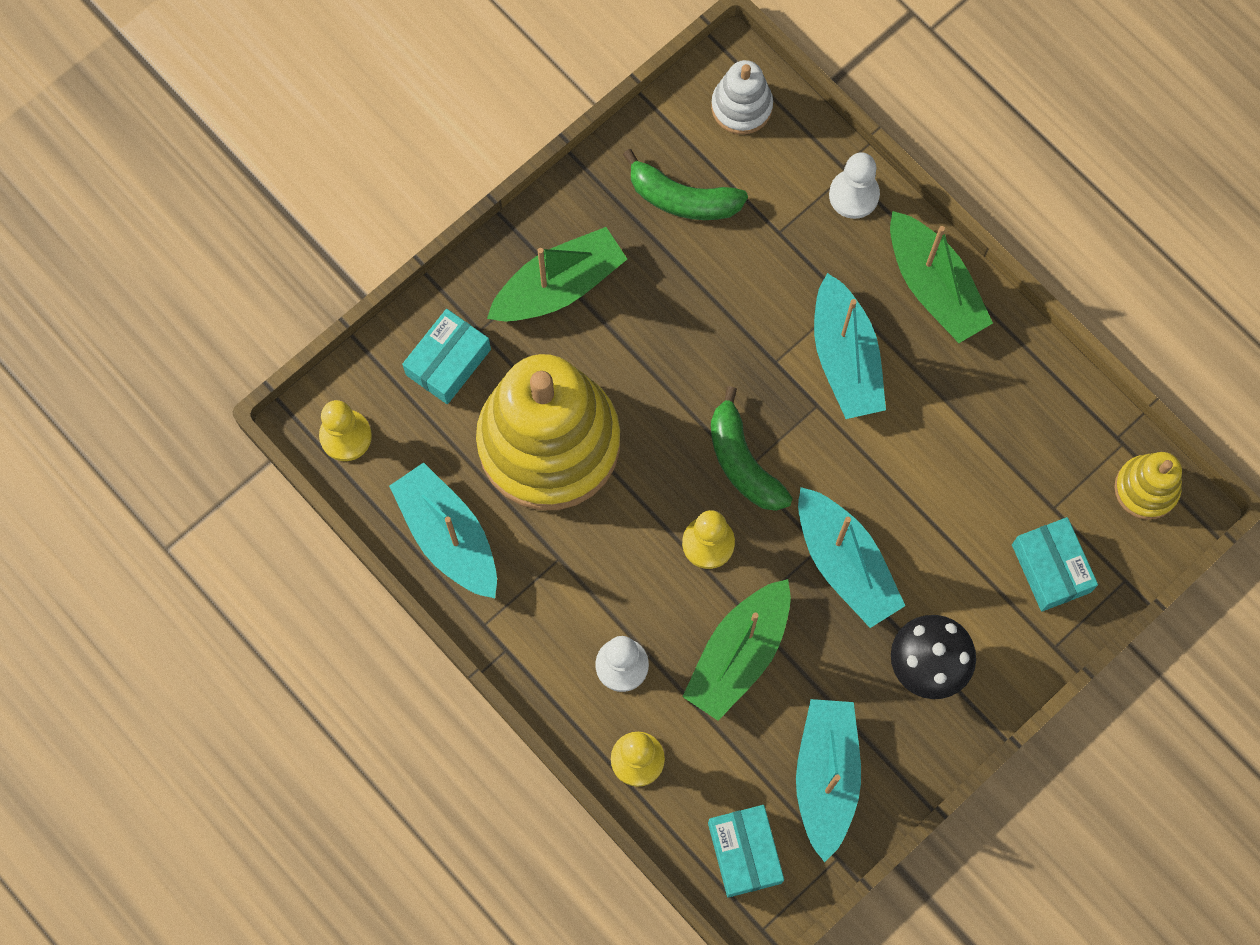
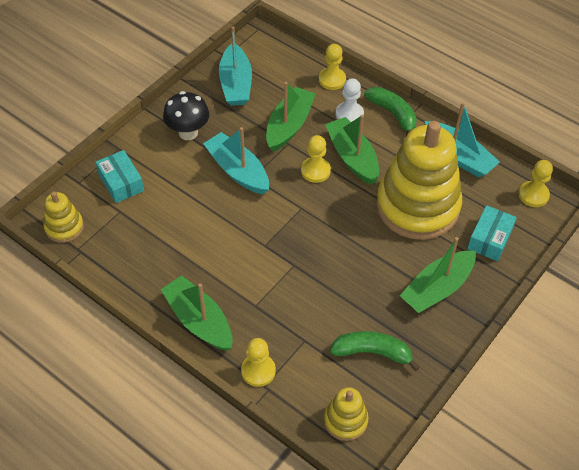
camera: 170 degrees right, 20 degrees down
(637, 563) = (352, 157): none -> green boat
(741, 106) = (345, 420): white stacking toy -> yellow stacking toy
(743, 462) = (303, 211): green banana -> green banana (393, 114)
(744, 853) = (271, 53): turquoise box -> none
(845, 358) = (251, 272): turquoise boat -> none
(854, 195) = (258, 371): white pawn -> yellow pawn

